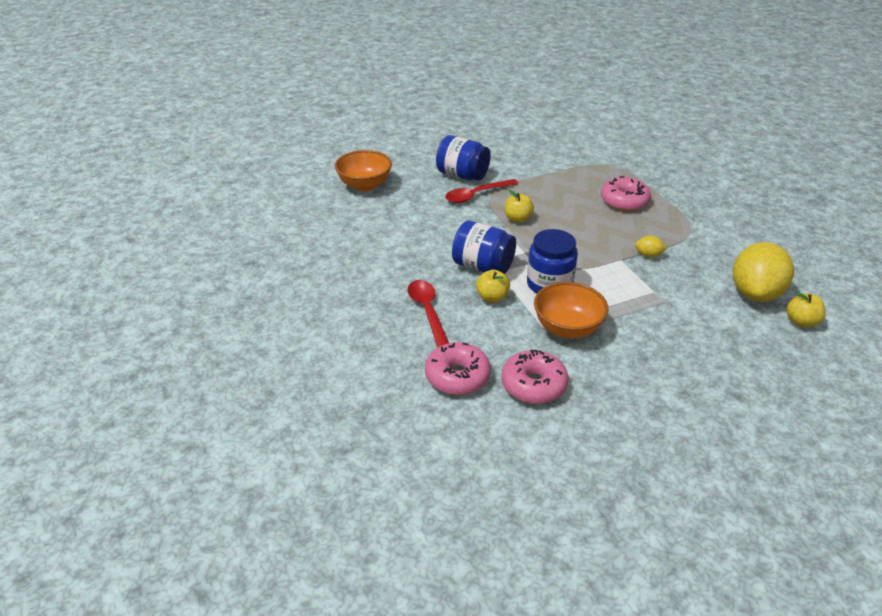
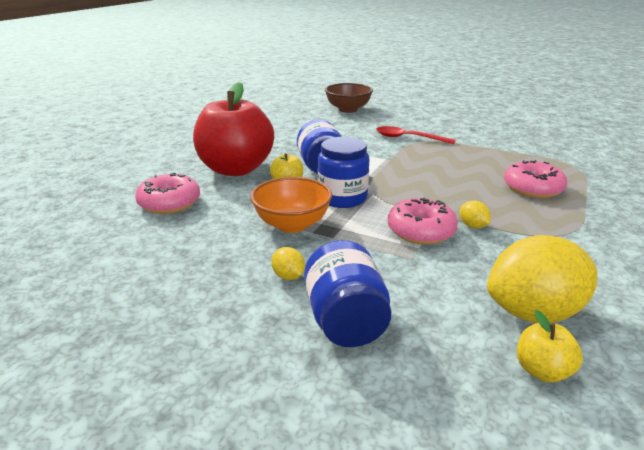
camera: 50 degrees right, 10 degrees down
(364, 185) = (348, 109): orange bowl -> brown bowl
(427, 311) = (236, 169): red spoon -> red apple
(462, 175) = (423, 127): blue jar -> blue jar (345, 321)
(517, 219) = (408, 159): yellow apple -> none
(533, 385) = (193, 235): pink donut -> pink donut (421, 231)
(639, 363) = (288, 276): none -> yellow lemon

